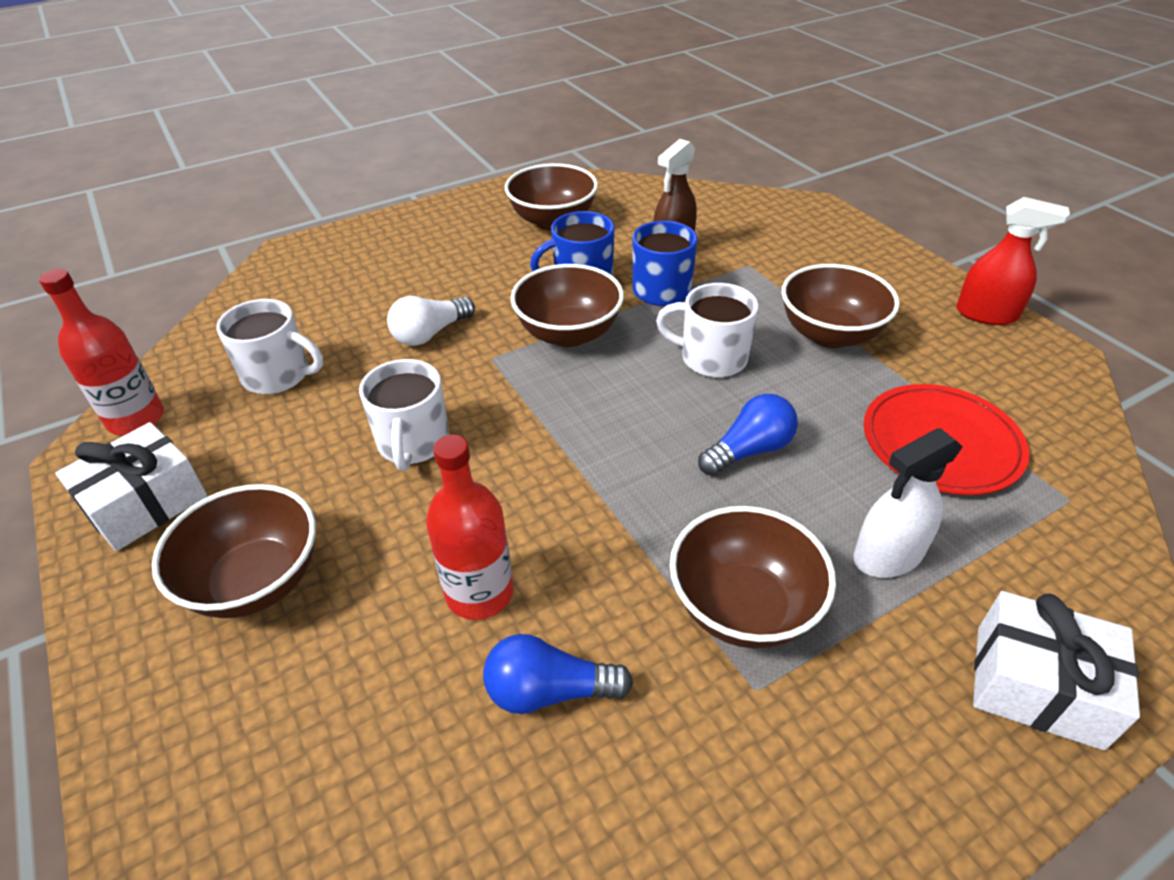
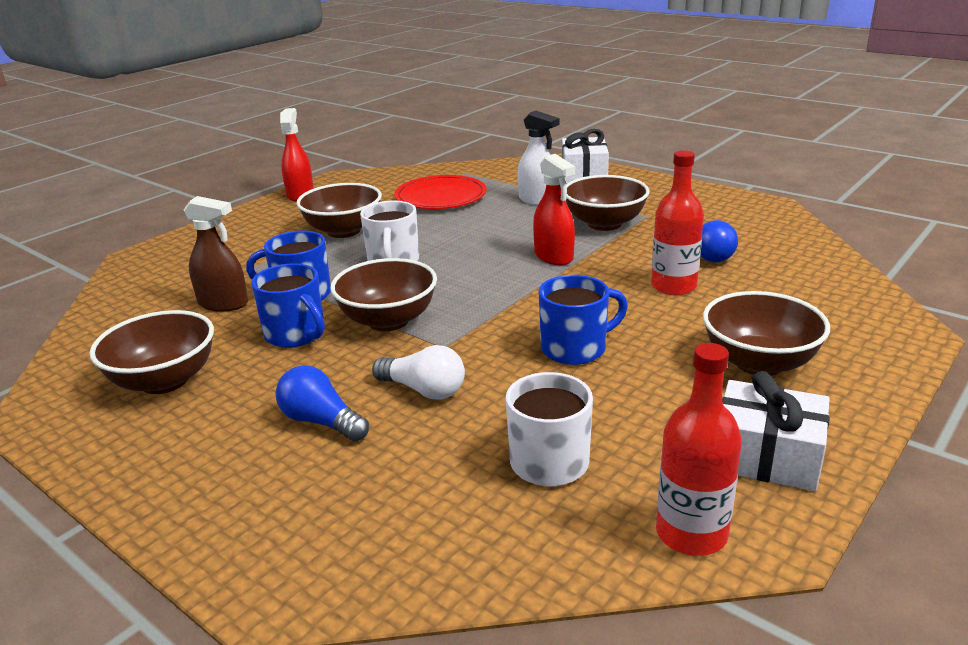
camera: 110 degrees left, 15 degrees down
(413, 443) = (575, 348): white mug -> blue mug
(648, 501) = (553, 256): none -> red spray bottle
(749, 450) = (485, 238): blue light bulb -> blue light bulb (321, 422)

